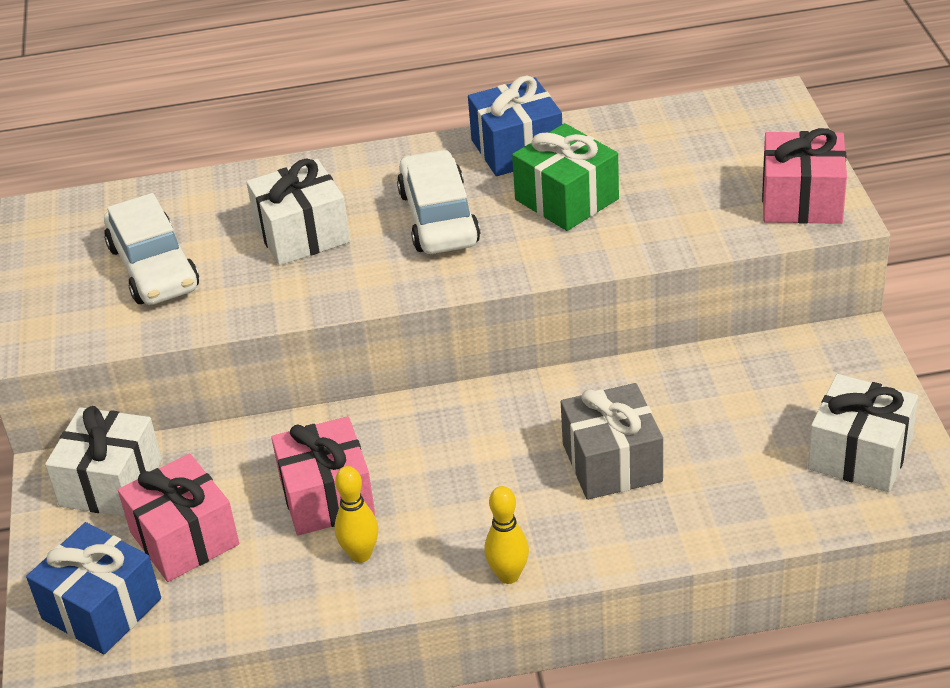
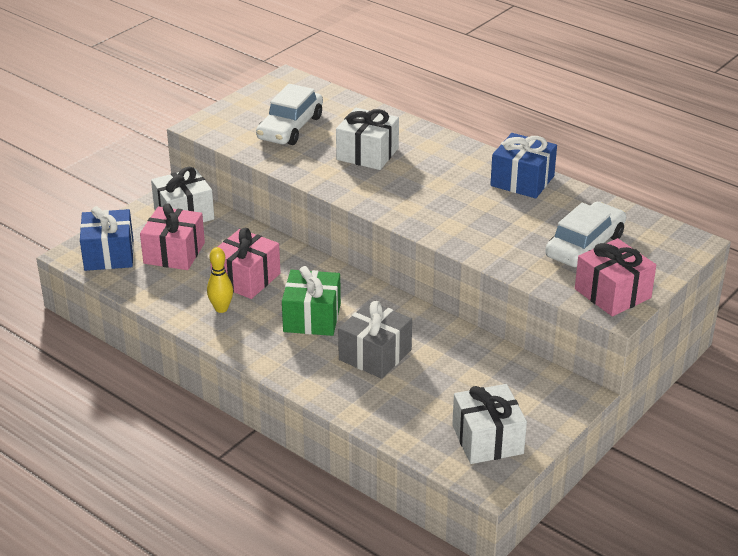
camera: 45 degrees right, 5 degrees down
(439, 218) = (434, 185): white car -> white car (585, 246)
(508, 575) = (259, 361): yellow bowling pin -> none
(566, 199) = (503, 216): green gift -> green gift (312, 318)

